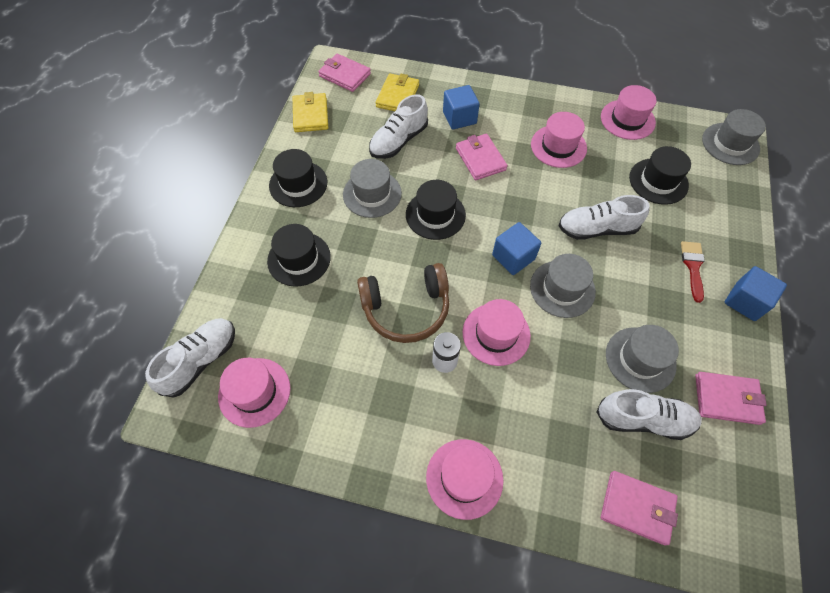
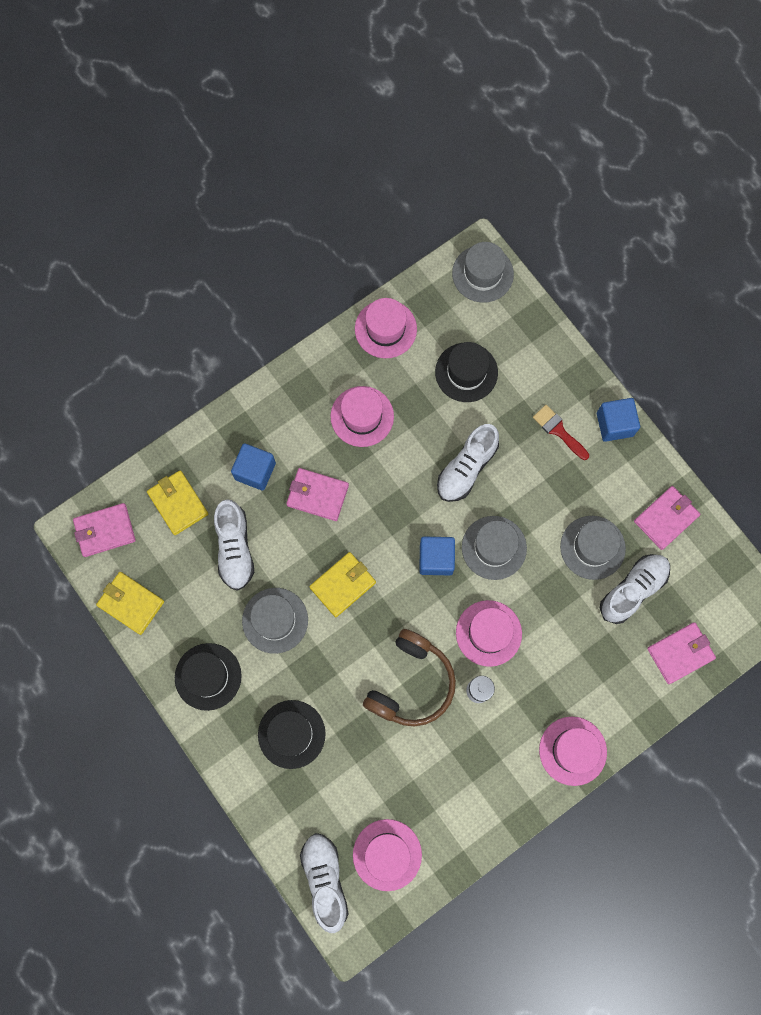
camera: 50 degrees left, 15 degrees up
(435, 215) = (343, 585): black hat -> yellow wallet

